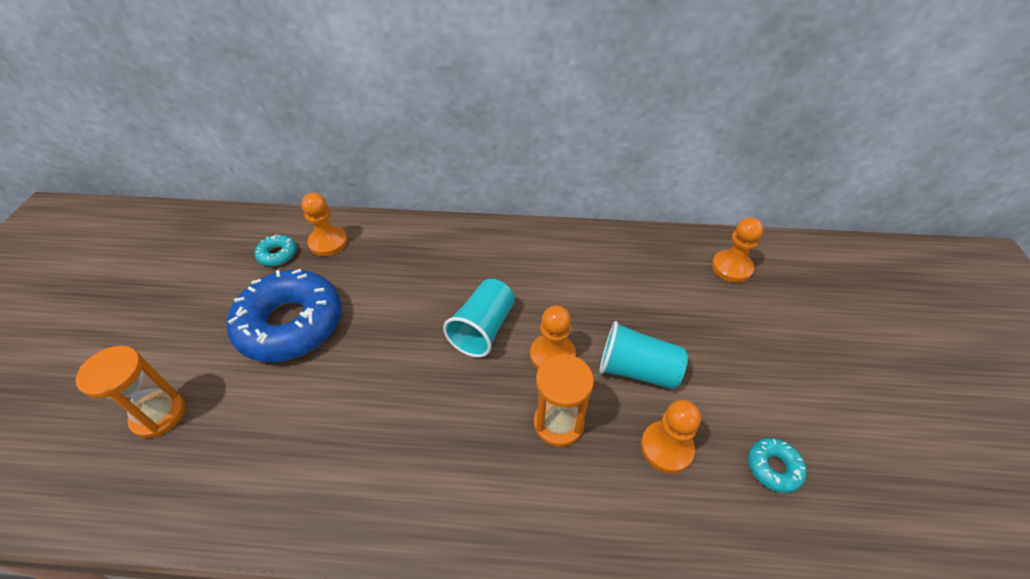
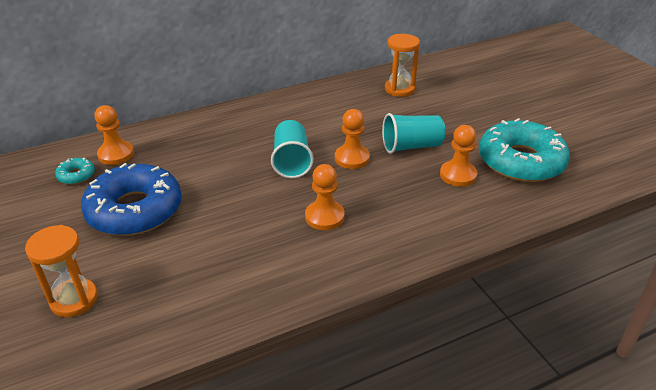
camera: 30 degrees left, 10 degrees down
(558, 423) = (385, 188): orange hourglass -> orange hourglass (399, 89)
(731, 267) = (427, 79): orange pawn -> orange pawn (324, 216)
(773, 468) = (521, 161): turquoise donut -> turquoise donut, size x2.40

